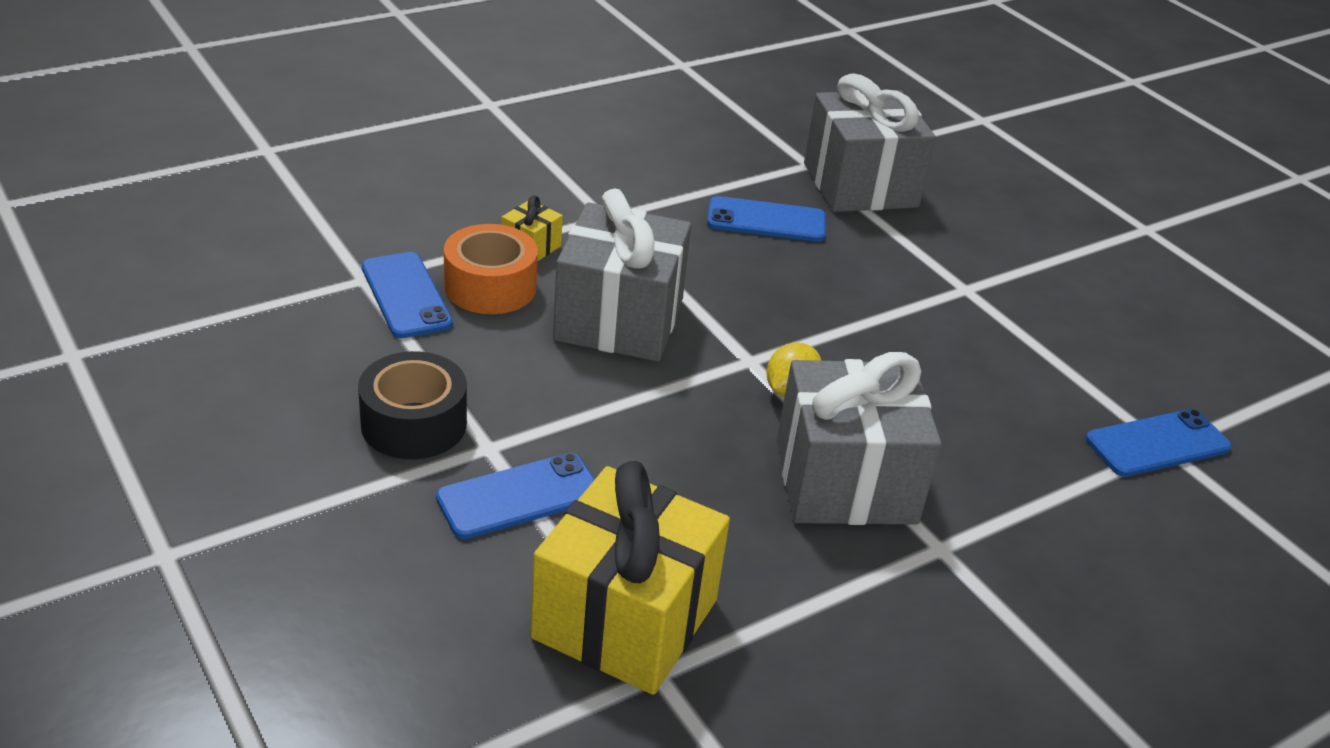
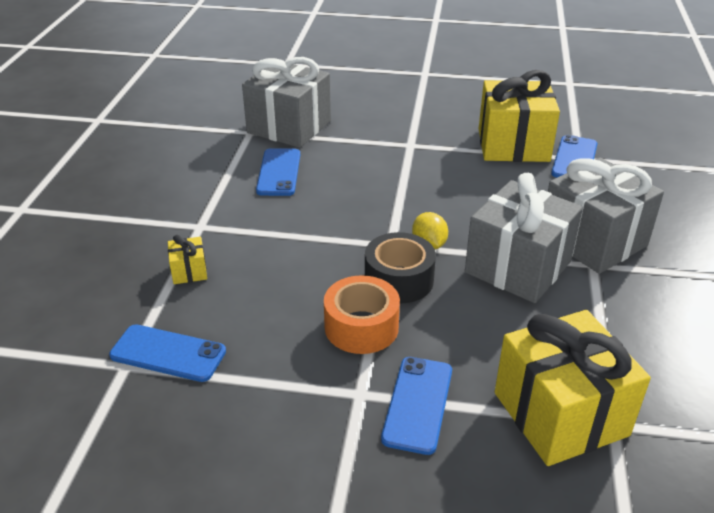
camera: 45 degrees left, 0 degrees up
(414, 424) = (302, 418): black tape -> black tape (399, 280)
(490, 286) = (206, 310): orange tape -> orange tape (361, 327)
(619, 319) = (300, 273): grey gift -> grey gift (593, 240)
(766, 221) = (279, 172): blue phone -> blue phone turned 45 degrees counterclockwise
(1102, 374) = (513, 145): none -> yellow gift

